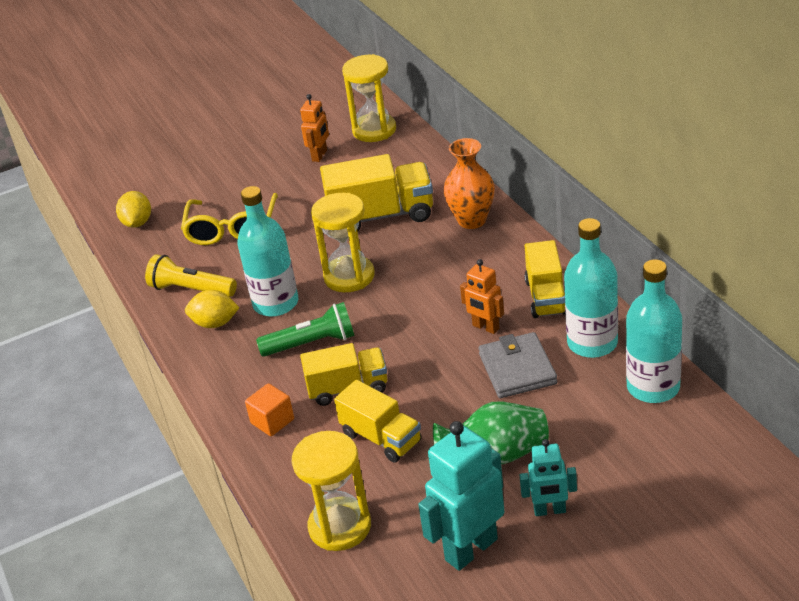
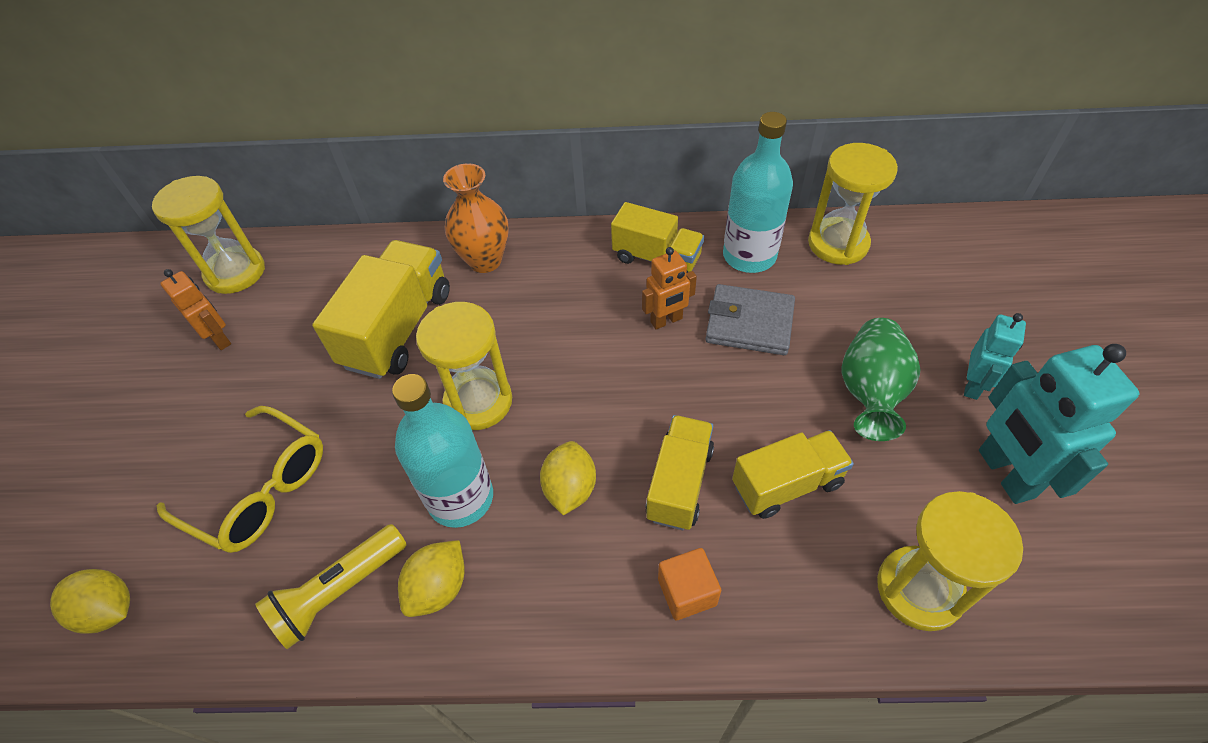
camera: 65 degrees left, 15 degrees up
(311, 343) = (570, 489): green flashlight -> yellow lemon
(653, 387) = (838, 244): turquoise bottle -> yellow hourglass

